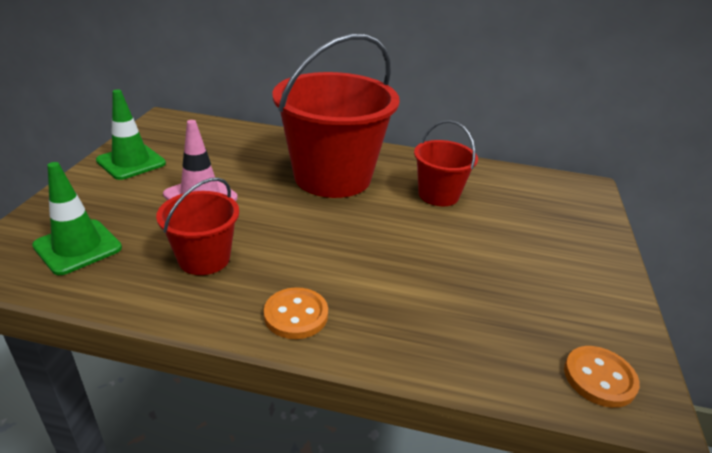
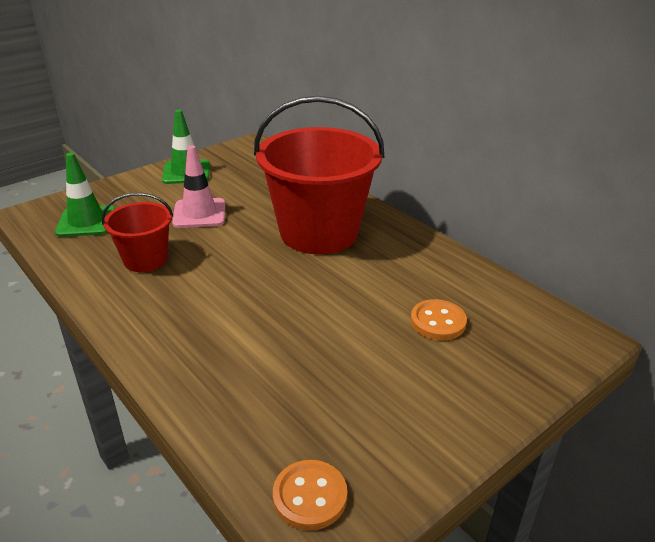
camera: 40 degrees right, 0 degrees up
(296, 315) = (151, 324): orange button -> orange button (438, 322)
(438, 195) = (394, 282): red bucket -> none

